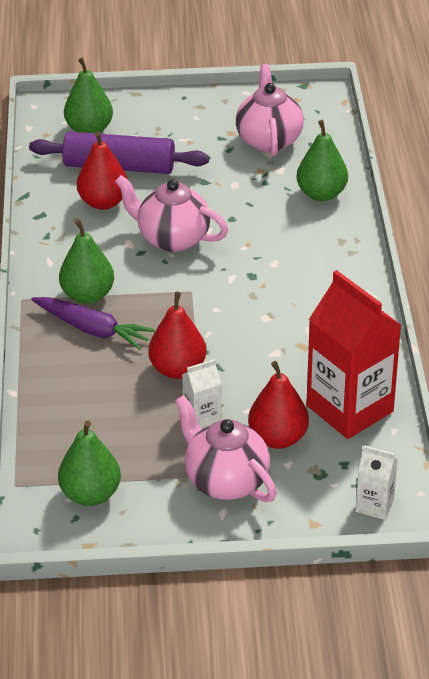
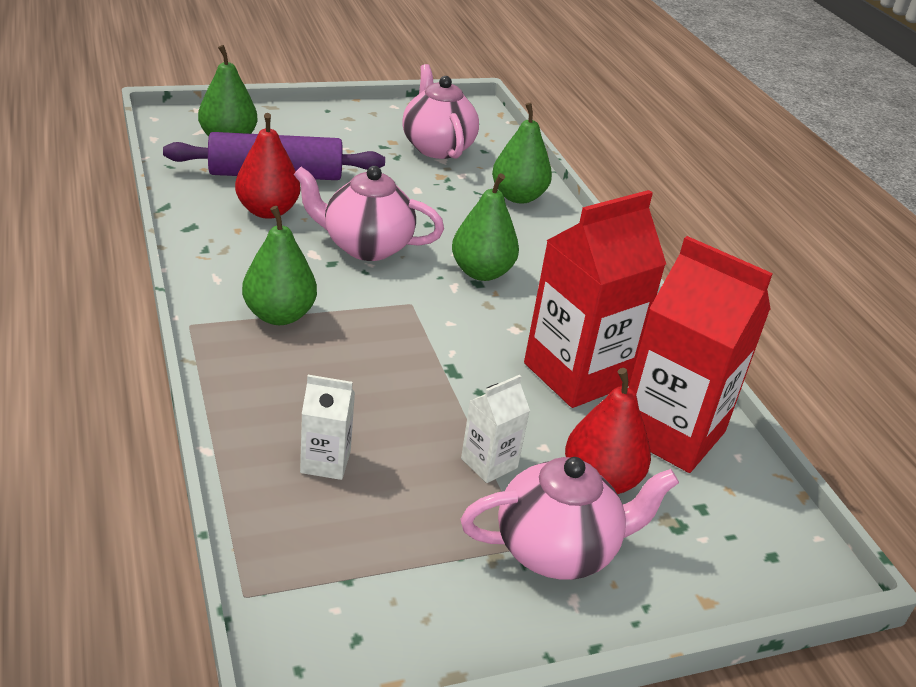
camera: 20 degrees left, 5 degrees down
(90, 494) = (368, 596): green pear -> green pear (481, 272)
(92, 329) = (298, 357): purple carrot -> none
(178, 369) = (430, 400): red pear -> none
(225, 480) = (557, 550): pink teapot -> pink teapot turned 135 degrees clockwise
(298, 358) = (577, 374): none -> red carton
(374, 505) = (771, 563): white carton -> white carton (325, 462)

